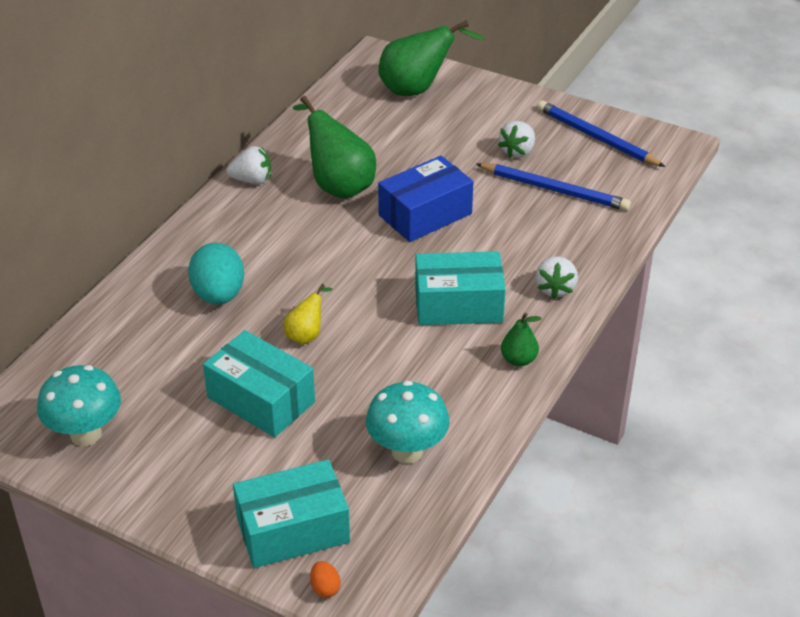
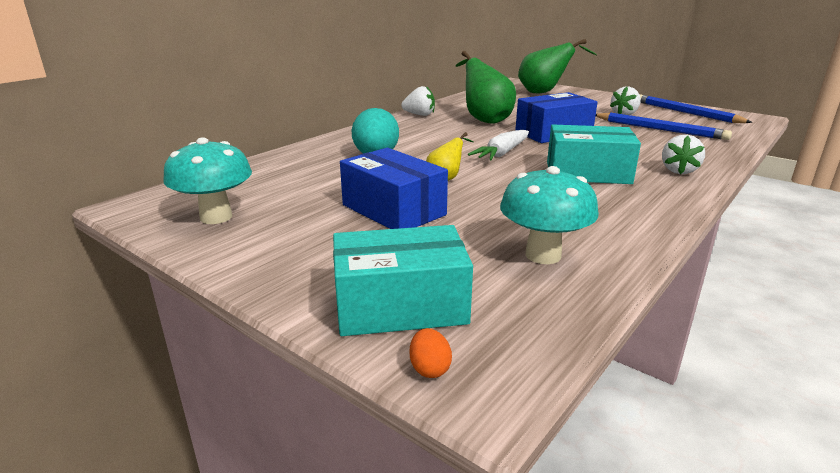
camera: 10 degrees right, 15 degrees down
(261, 400) = (393, 210): turquoise box -> blue box
(364, 272) = (502, 153): none -> white carrot
(518, 360) = (655, 205): green pear -> none

